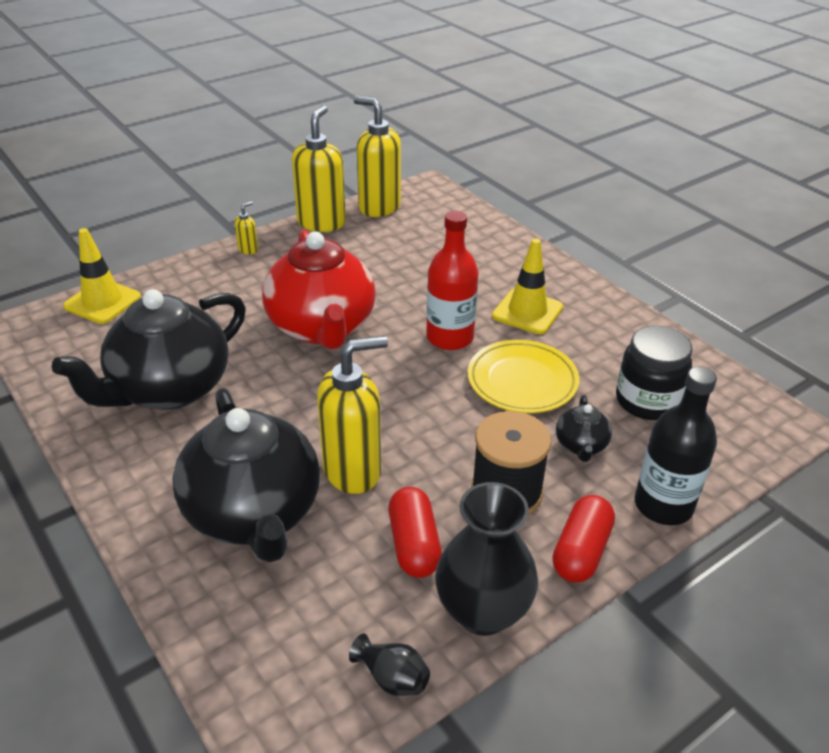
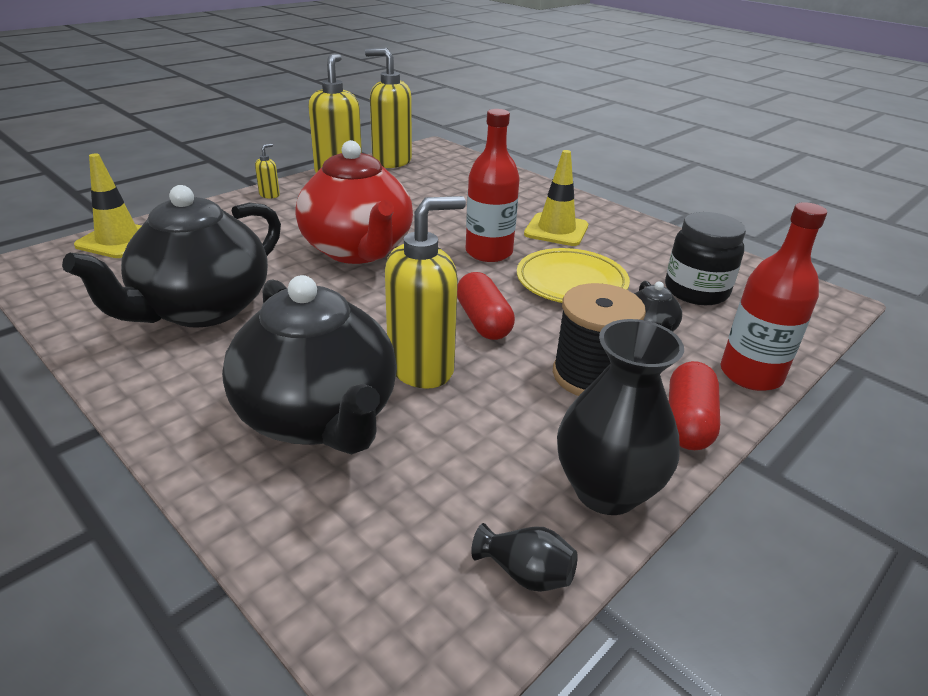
camera: 10 degrees left, 5 degrees down
(414, 544) = (509, 431): red capsule -> red capsule (483, 321)
(663, 505) = (750, 374): black bottle -> red bottle

